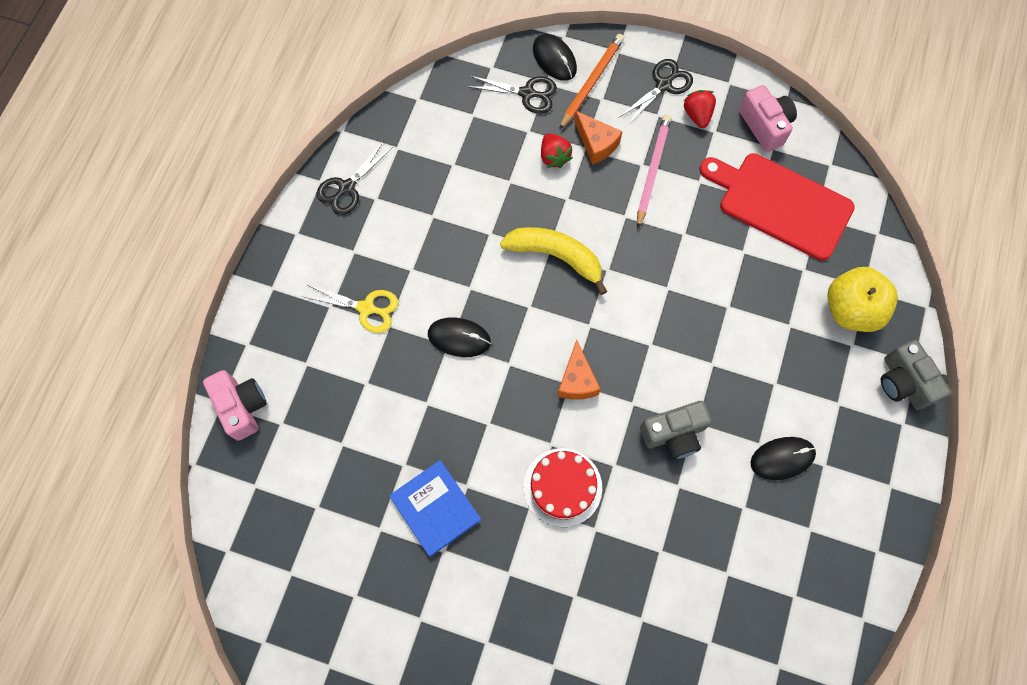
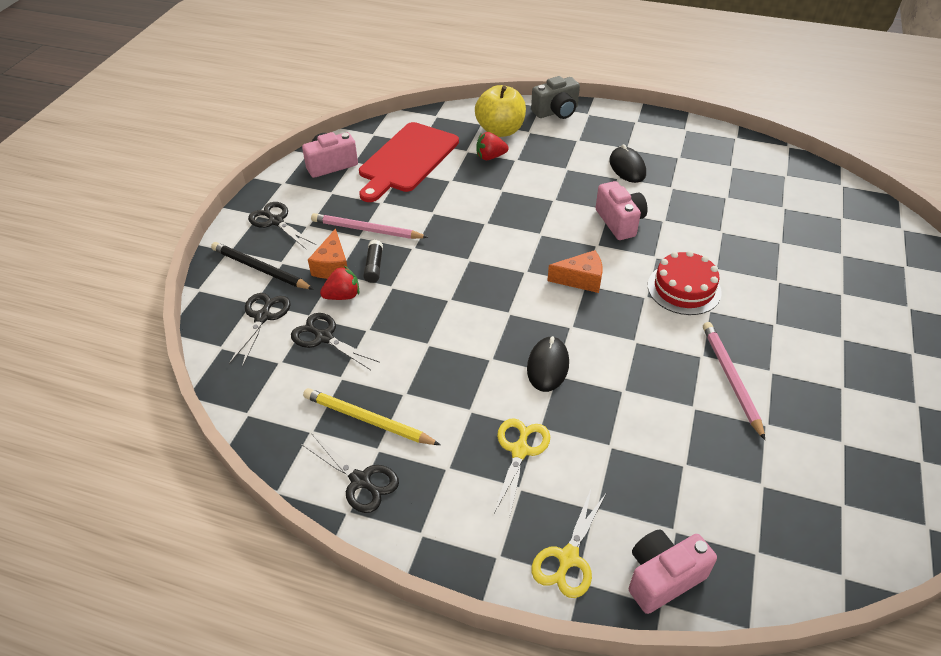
camera: 90 degrees left, 25 degrees down
(265, 338) = (568, 558): none -> yellow scissors
(406, 189) = (368, 420): none -> yellow pencil
(435, 508) = (731, 379): blue book -> pink pencil
(500, 146) = (324, 337): none -> black scissors
(554, 59) = (225, 296): black mouse -> none
(556, 256) = (454, 294): yellow banana -> none
(591, 82) = (260, 269): orange pencil -> black pencil
(595, 181) = (374, 266): none -> black glue stick
(596, 144) = (332, 266): orange cheese -> orange cheese turned 135 degrees clockwise
(674, 434) = (619, 222): grey camera -> pink camera
(697, 115) = (312, 202): red strawberry -> red strawberry (490, 157)

